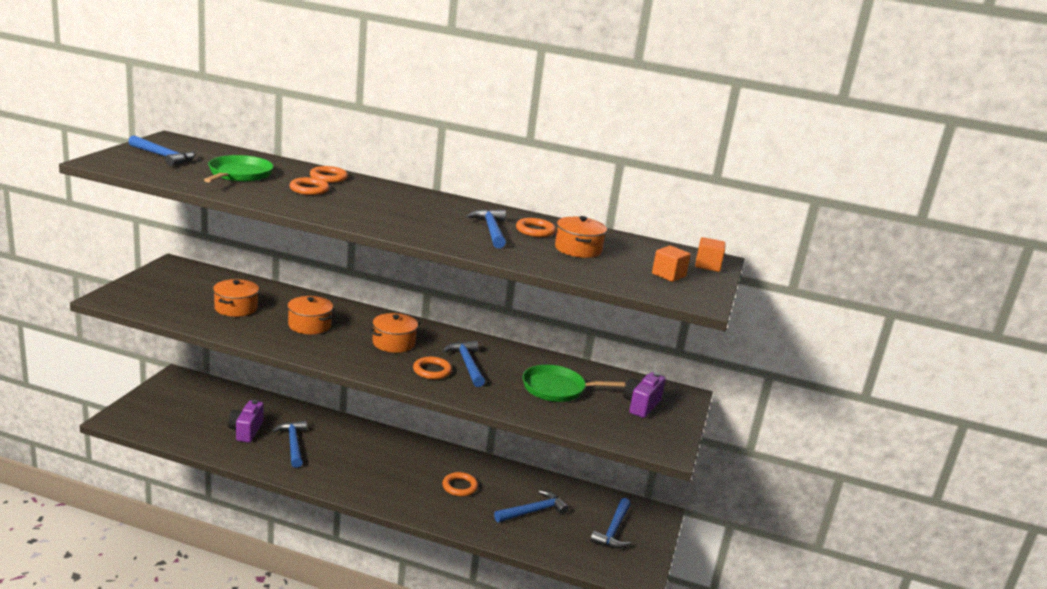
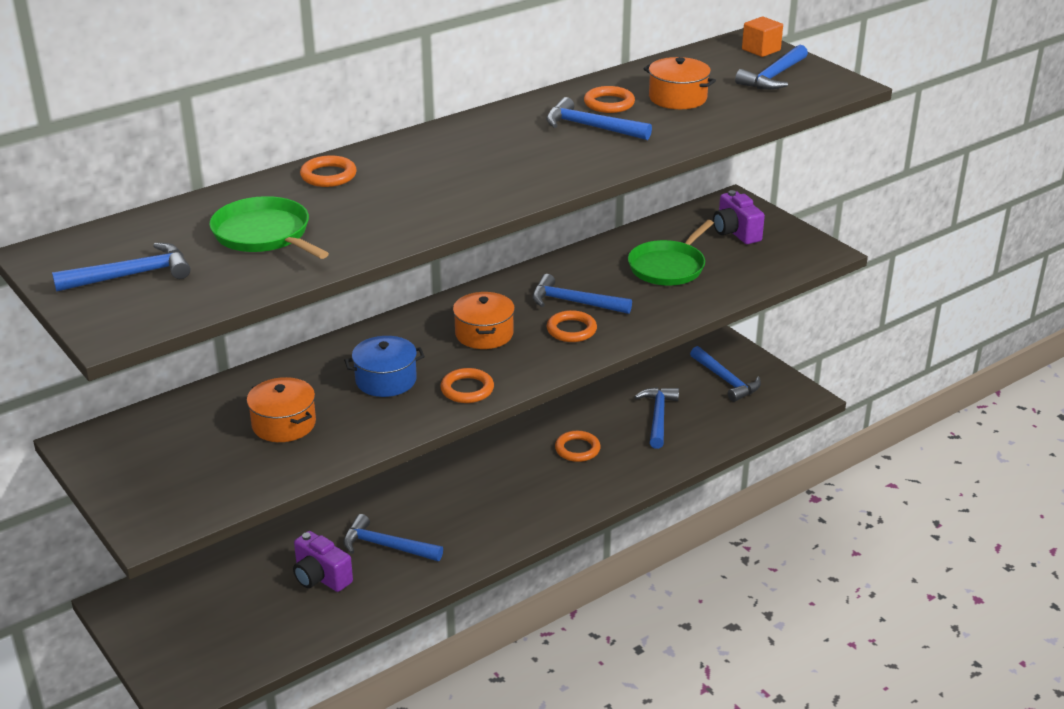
camera: 50 degrees left, 10 degrees up
(309, 189) = (366, 200): orange ring -> orange ring (467, 389)
(309, 325) = (386, 380): orange pot -> blue pot
(668, 275) = (773, 77): orange cube -> blue hammer

